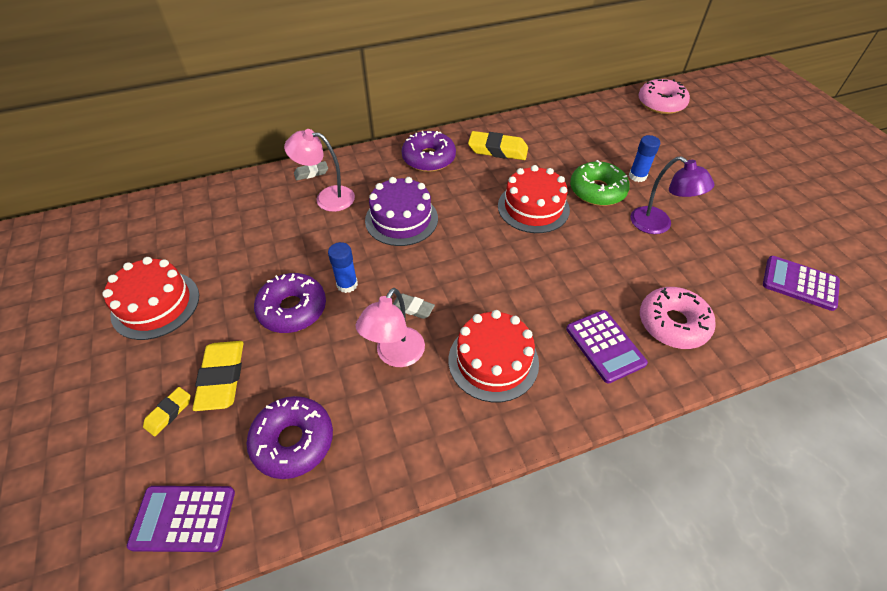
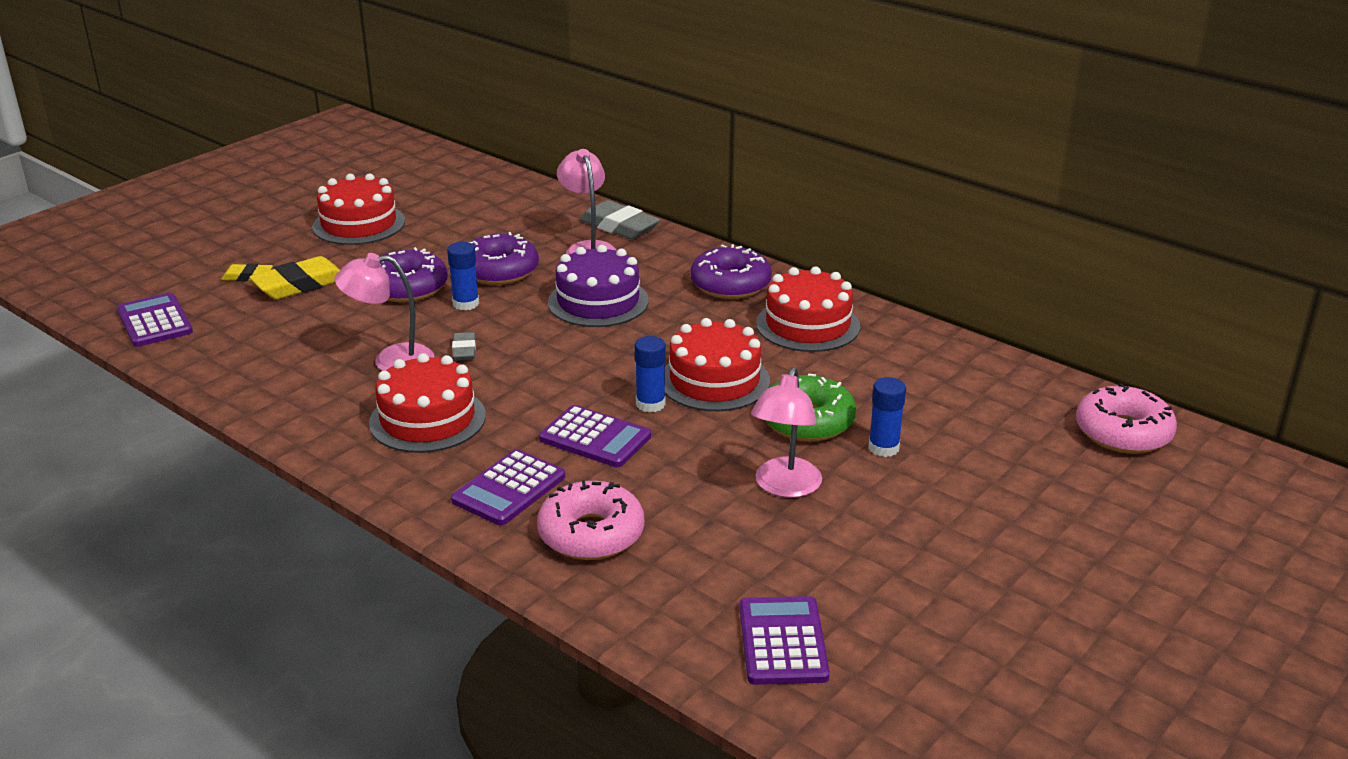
camera: 60 degrees right, 20 degrees down
(293, 441) = (255, 342): purple donut -> purple donut (499, 271)
(311, 173) = (619, 226): grey eraser -> grey eraser, size x1.81
(497, 150) = (808, 325): yellow eraser -> red cake
(542, 243) = (650, 404): none -> blue glue stick
(566, 282) = (595, 438): none -> purple calculator
(658, 225) = (784, 487): purple lamp -> pink lamp

